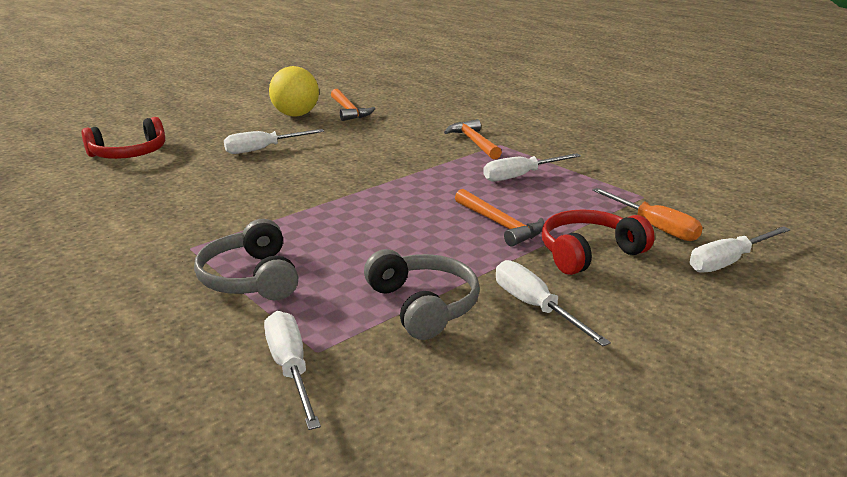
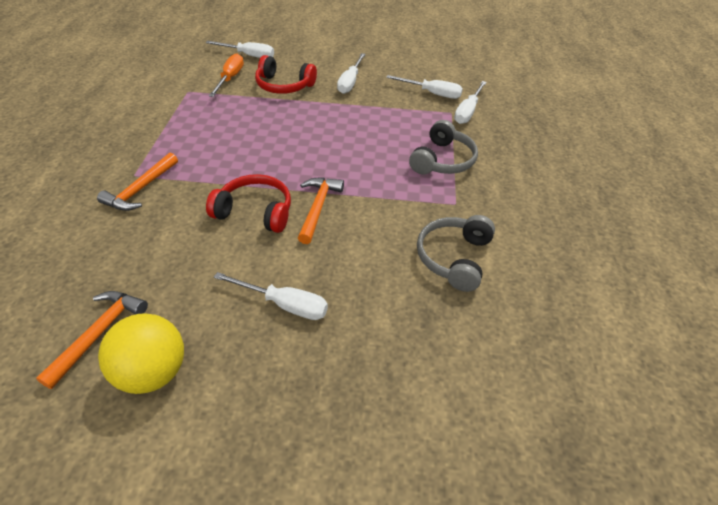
camera: 135 degrees left, 20 degrees up
(129, 154) = (408, 403): red headphones -> red headphones (255, 212)
(423, 305) = (388, 105): grey headphones -> grey headphones (454, 258)
(500, 224) = (283, 118): orange hammer -> orange hammer (318, 208)
(520, 176) = (199, 139): white screwdriver -> white screwdriver (432, 93)

